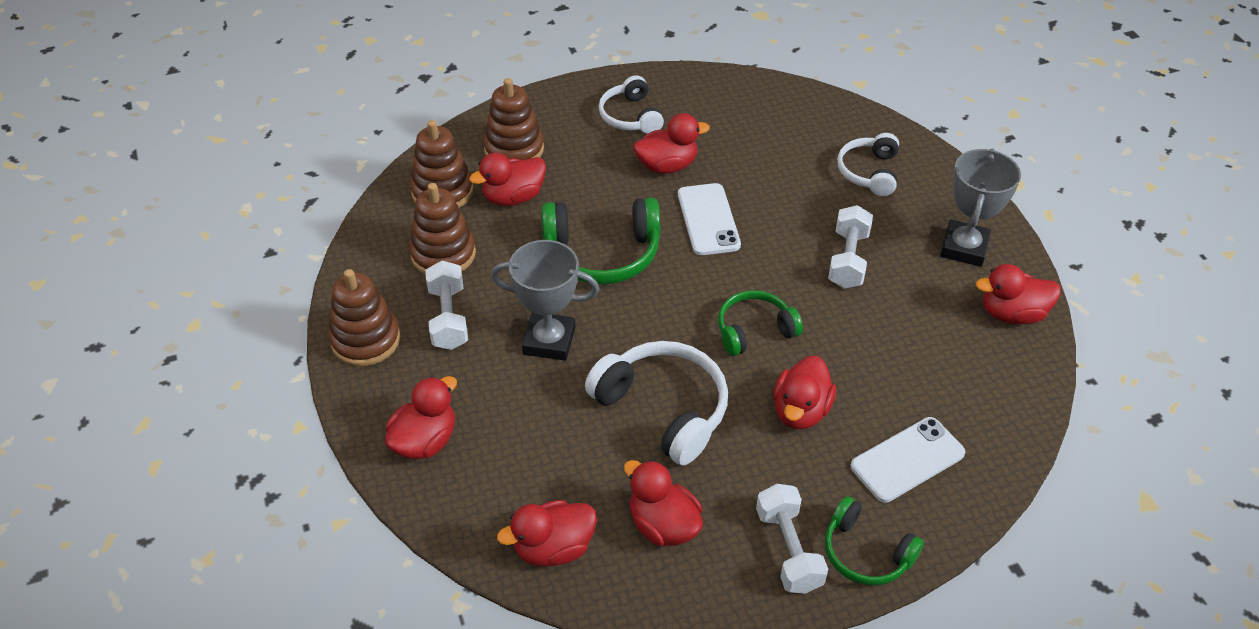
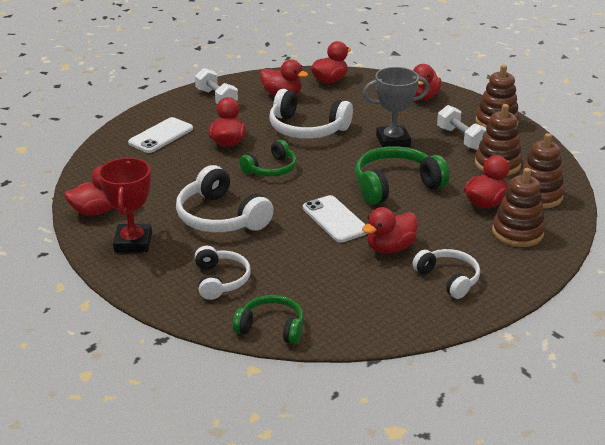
camera: 160 degrees right, 15 degrees down
(848, 260) = (221, 217): white dumbbell -> white headphones
(866, 552) = (177, 104): green headphones -> green headphones (271, 327)
(964, 248) = (133, 242): grey trophy -> red trophy

